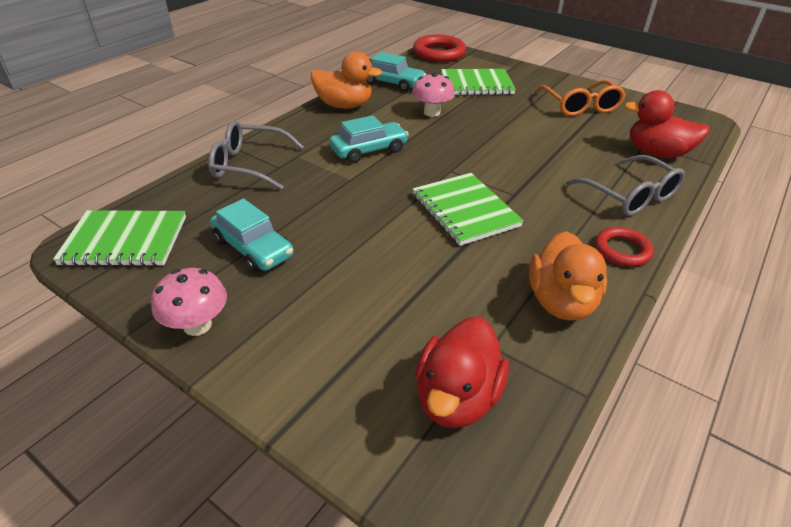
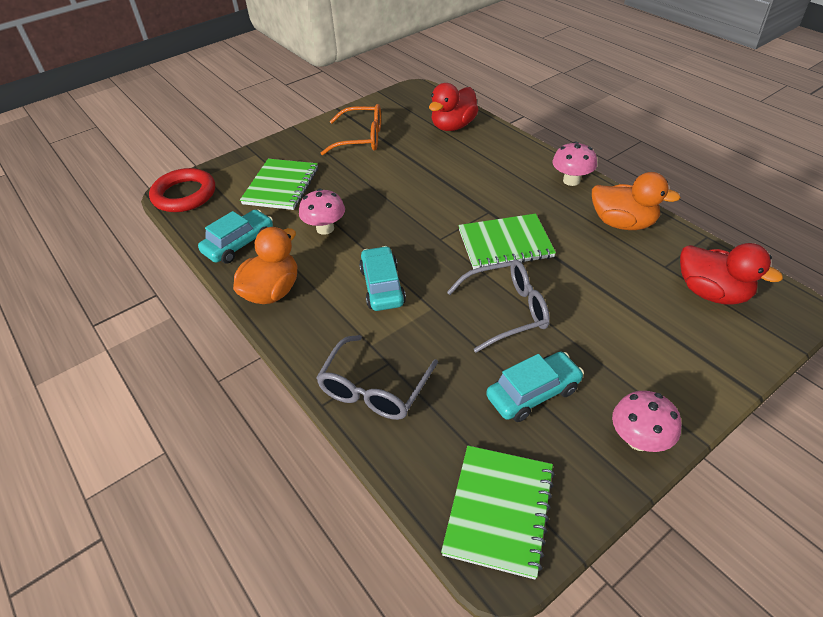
camera: 70 degrees left, 5 degrees up
(622, 250) = (571, 180): red ring -> pink mushroom
(630, 196) = (507, 157): grey glasses -> grey glasses (507, 311)

